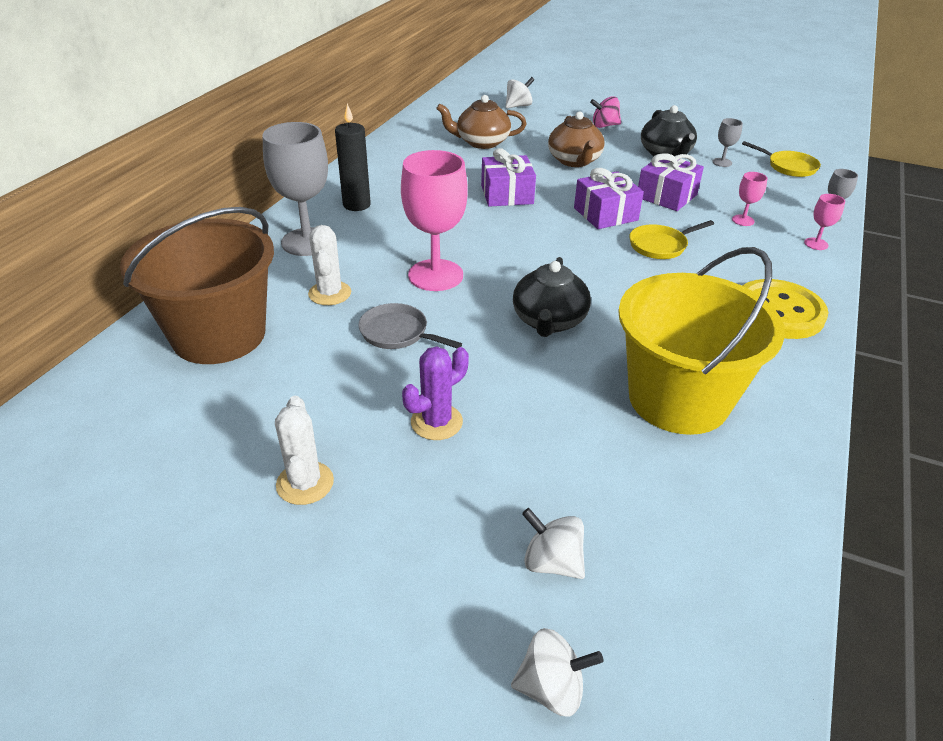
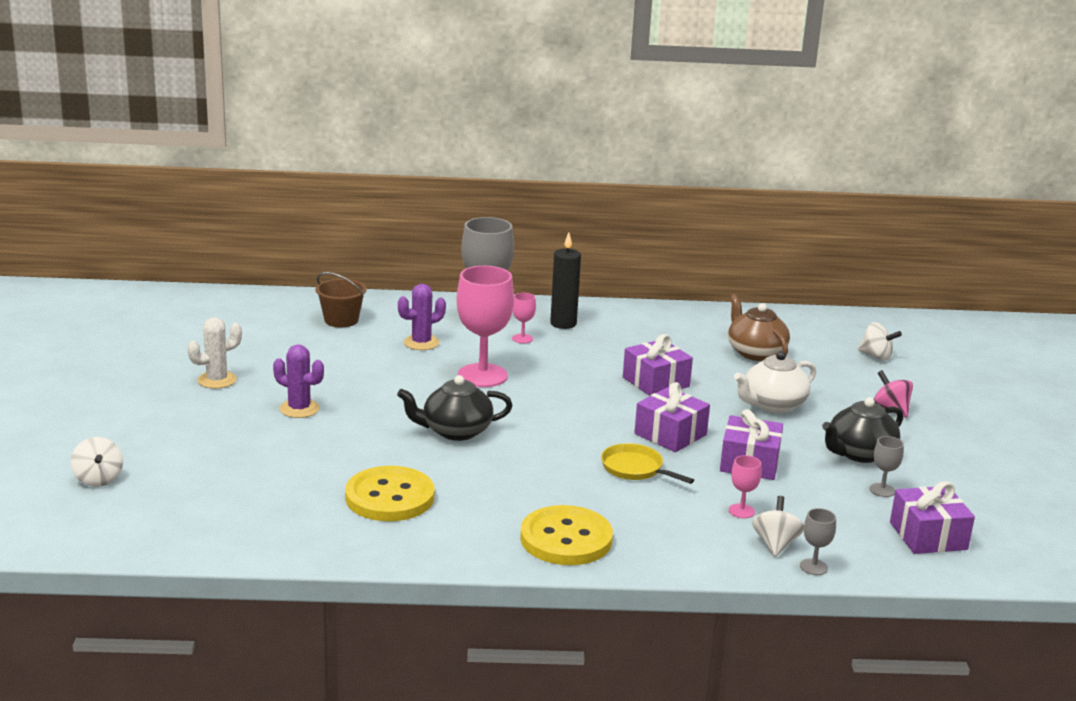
camera: 65 degrees right, 15 degrees down
(219, 335) = (341, 320): brown bucket -> brown bucket, size x0.49
(330, 293) = (421, 343): white cactus -> purple cactus
(397, 333) = (391, 376): grey pan -> none
(552, 562) = (191, 467): white spinning top -> white spinning top (775, 544)
(574, 161) = (772, 404): brown teapot -> white teapot
(678, 399) = (390, 497): yellow bucket -> yellow button
(788, 167) = (928, 536): yellow pan -> purple gift
(816, 244) = (733, 558): pink goblet -> pink goblet (522, 338)

